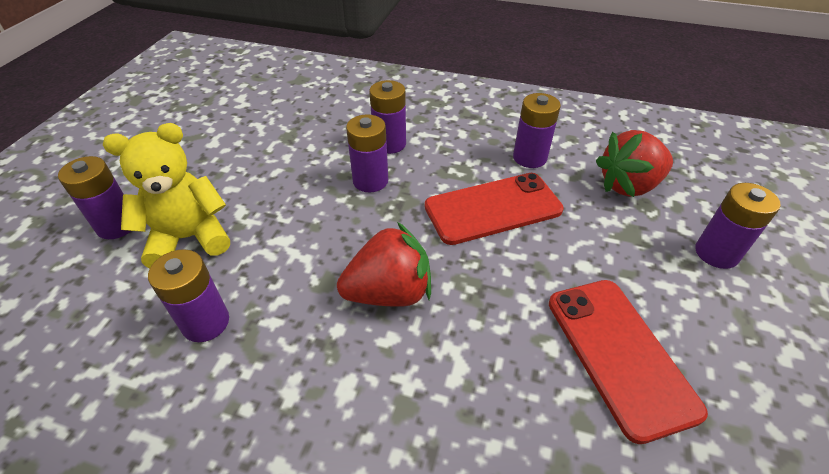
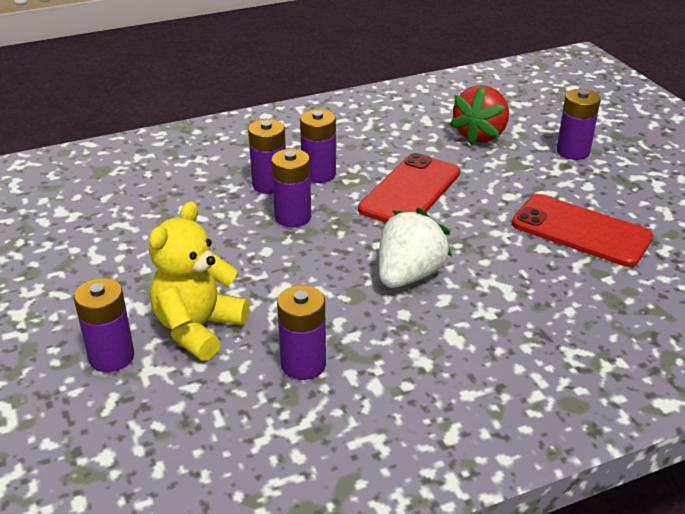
camera: 40 degrees left, 10 degrees down
(389, 292) = (409, 275): red strawberry -> white strawberry
(529, 157) = (393, 146): purple battery -> purple battery (318, 174)

